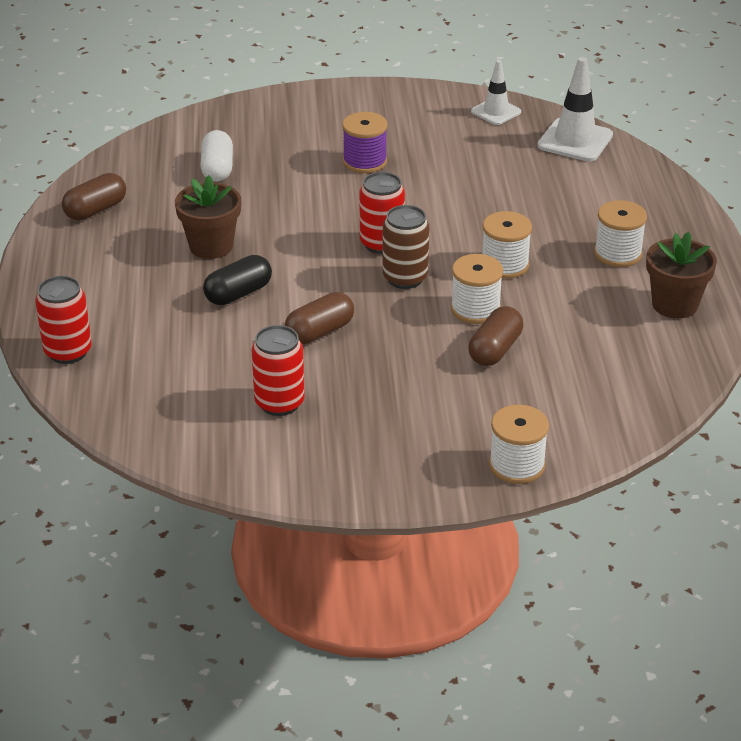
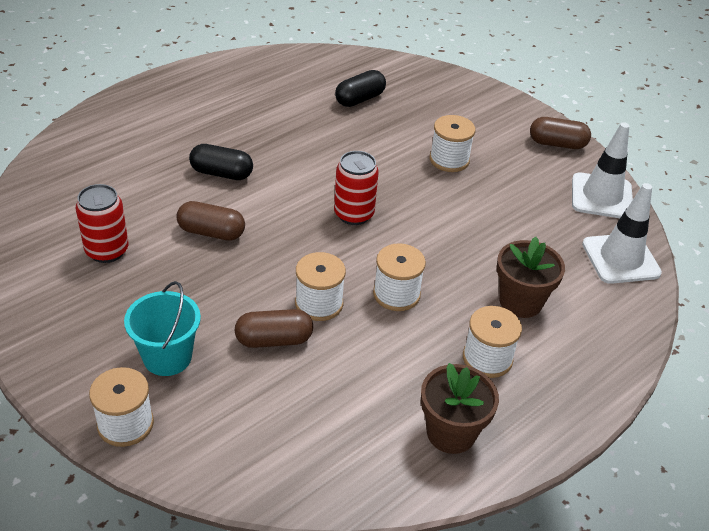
camera: 50 degrees right, 5 degrees up
(68, 352) = (89, 131): red can -> none
(95, 210) = (256, 72): brown capsule -> brown capsule (557, 144)
(211, 246) = (265, 137): brown flower pot -> brown flower pot (520, 302)
(217, 169) = (359, 99): white capsule -> black capsule
(365, 162) = (449, 160): purple spool -> white spool
(405, 278) = (321, 246): brown can -> none
(459, 415) = (167, 357): none -> turquoise bucket
(496, 112) = (601, 196): white traffic cone -> white traffic cone, size x1.57

